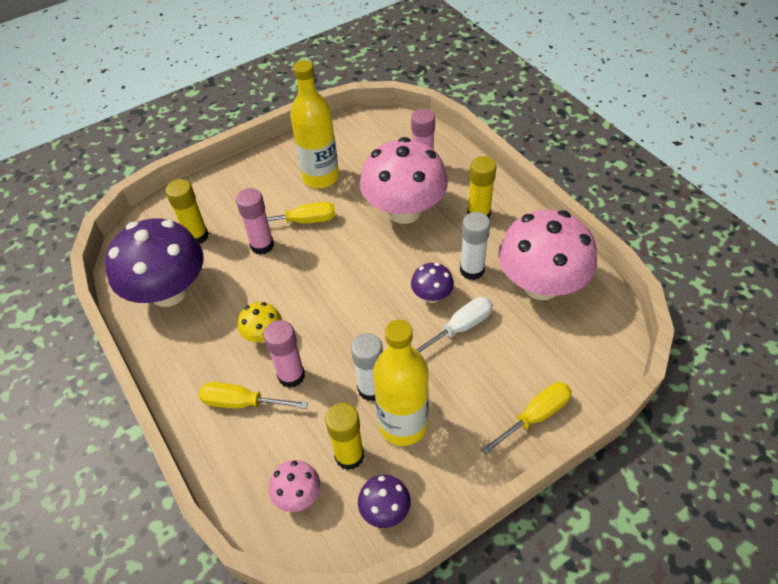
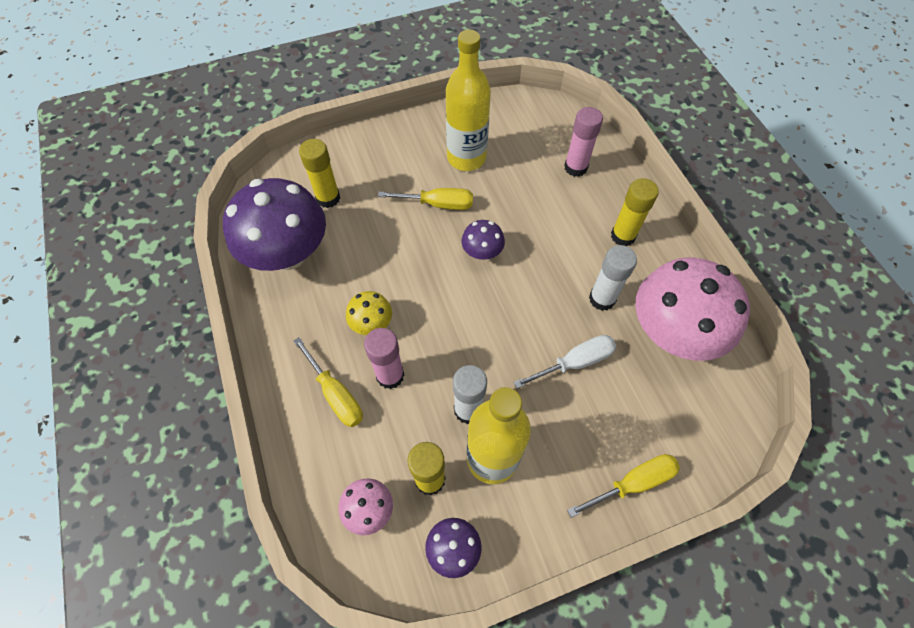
camera: 10 degrees right, 10 degrees up
(242, 403) = (335, 394): yellow screwdriver -> yellow screwdriver turned 150 degrees counterclockwise
(262, 245) = (391, 223): pink glue stick -> none
(404, 211) = (545, 215): pink mushroom -> none
(432, 295) = (553, 318): purple mushroom -> purple mushroom (482, 252)

